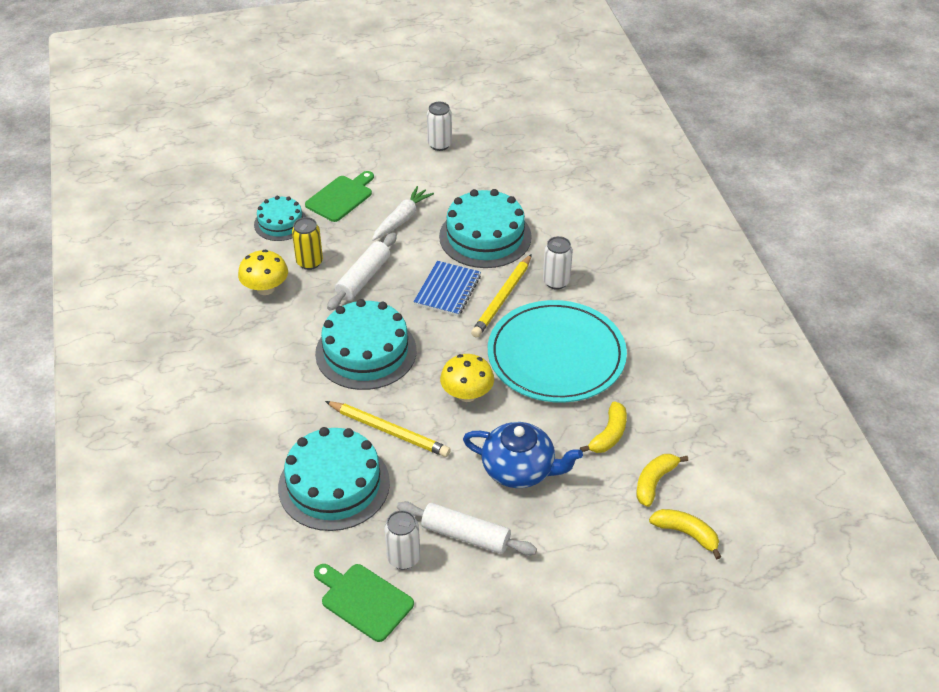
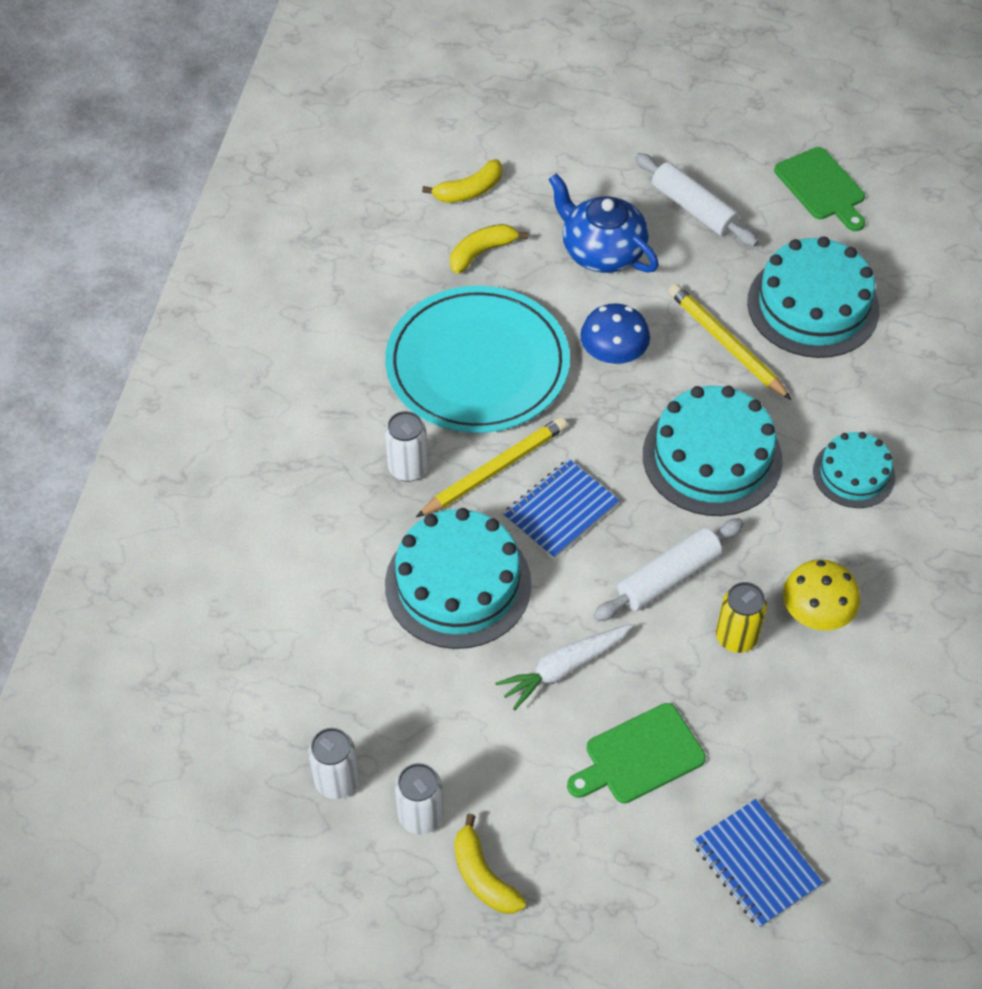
camera: 155 degrees left, 10 degrees up
(262, 176) = (756, 865): none -> blue notebook
(280, 223) = (756, 737): turquoise cake -> turquoise cake (853, 474)
(403, 558) = (767, 210): white can -> white can (337, 781)
(467, 394) = (613, 355): yellow mushroom -> blue mushroom
(686, 534) = (474, 137): yellow banana -> yellow banana (483, 876)

